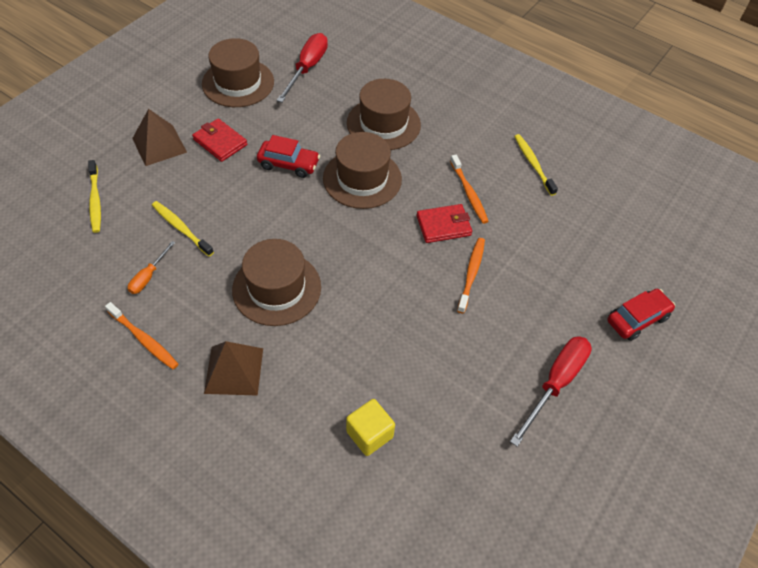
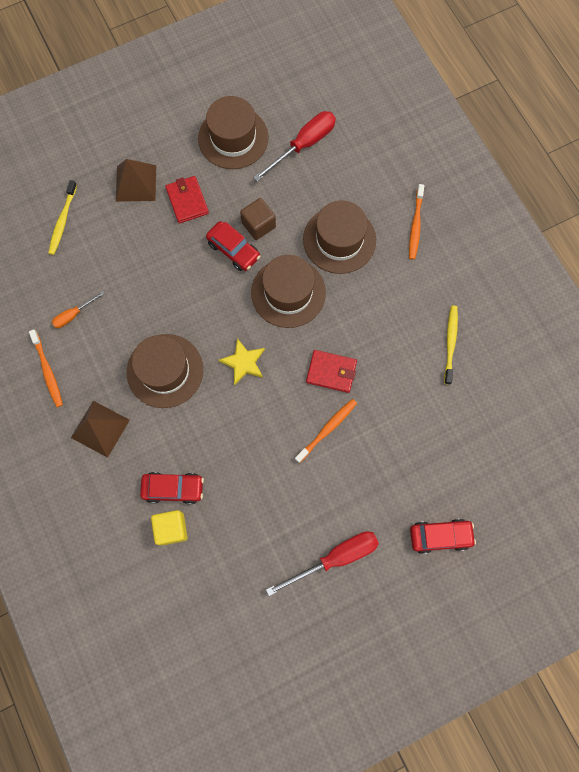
camera: 30 degrees right, 20 degrees up
(181, 228) = (117, 279): yellow toothbrush -> none
(301, 138) = (258, 225): none -> brown cube
(348, 393) = (173, 488): none -> red car
(354, 250) = (243, 362): none -> yellow star
(469, 193) = (372, 349): orange toothbrush -> orange toothbrush (415, 225)

